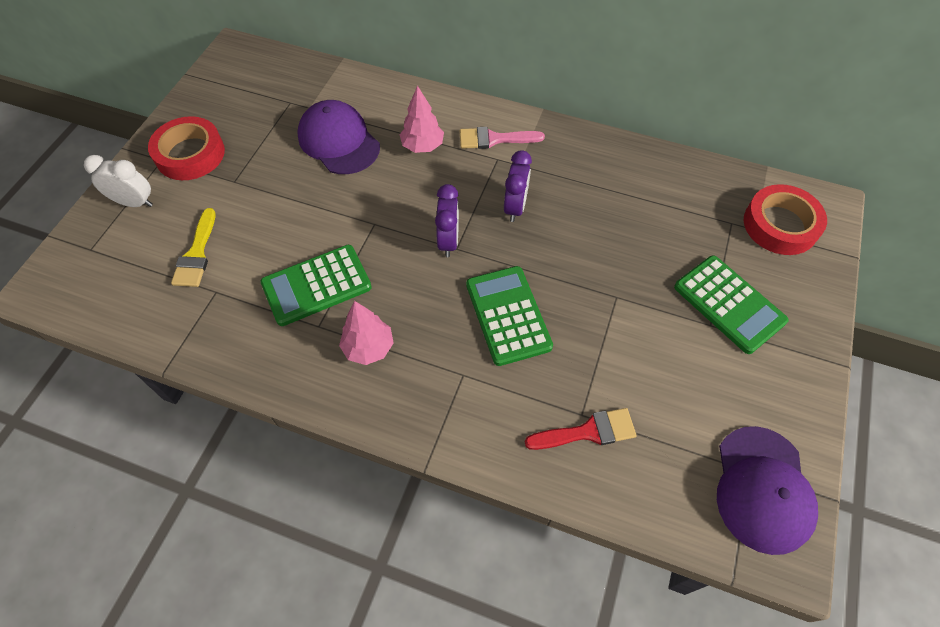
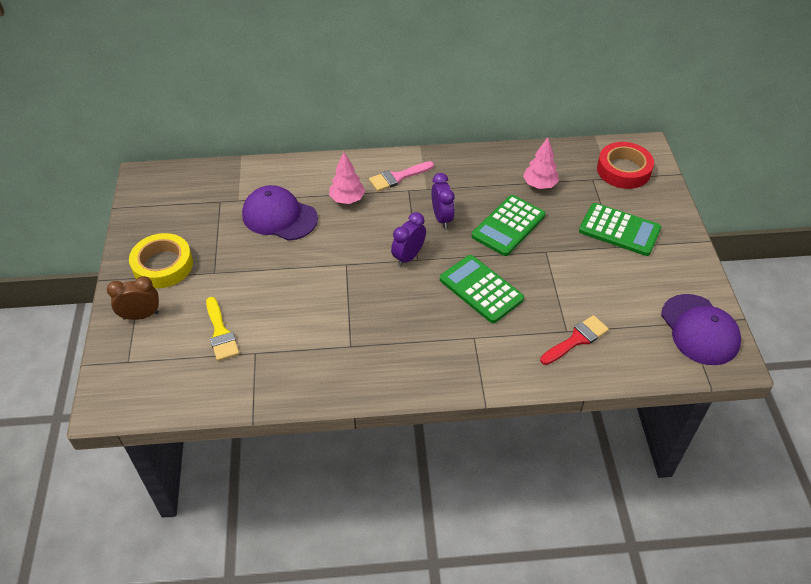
camera: 25 degrees left, 10 degrees down
(134, 202) = (141, 315): white clock -> brown clock
(190, 154) = (163, 265): red tape -> yellow tape
(316, 285) = (330, 320): green calculator -> green calculator (508, 226)
(368, 348) = (397, 346): pink tree -> pink tree (539, 185)
(448, 241) = (408, 256): purple clock -> purple clock turned 120 degrees counterclockwise

